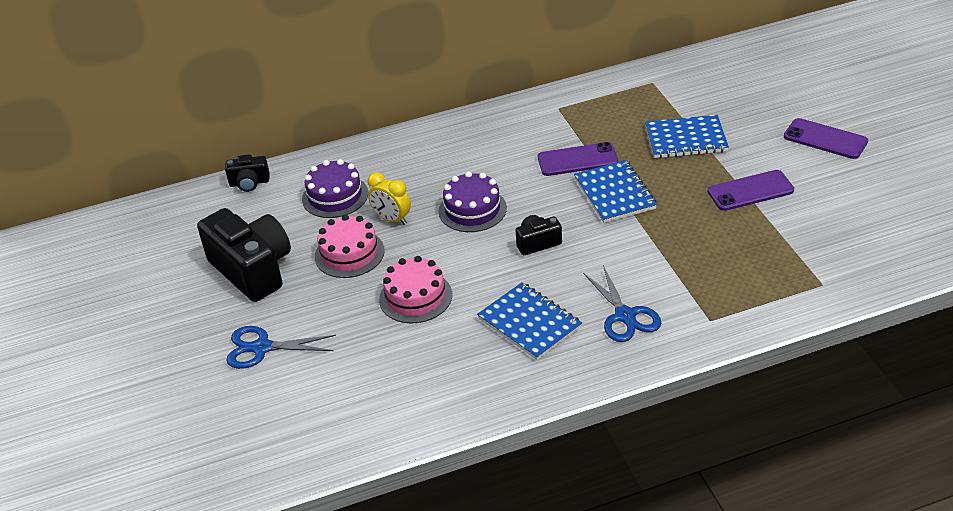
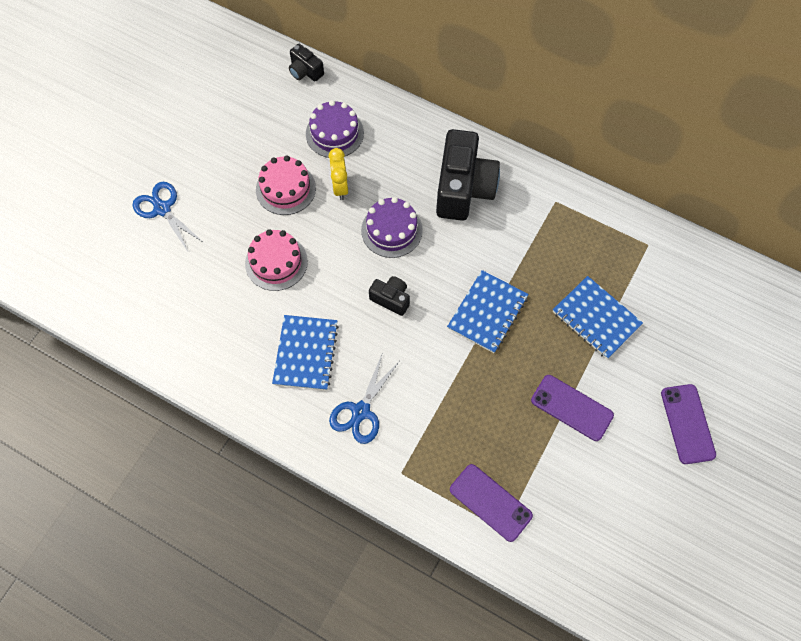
camera: 45 degrees right, 25 degrees up
(252, 270) = (225, 144): black camera -> black camera (463, 188)
(577, 160) = (505, 259): purple phone -> purple phone (490, 502)

